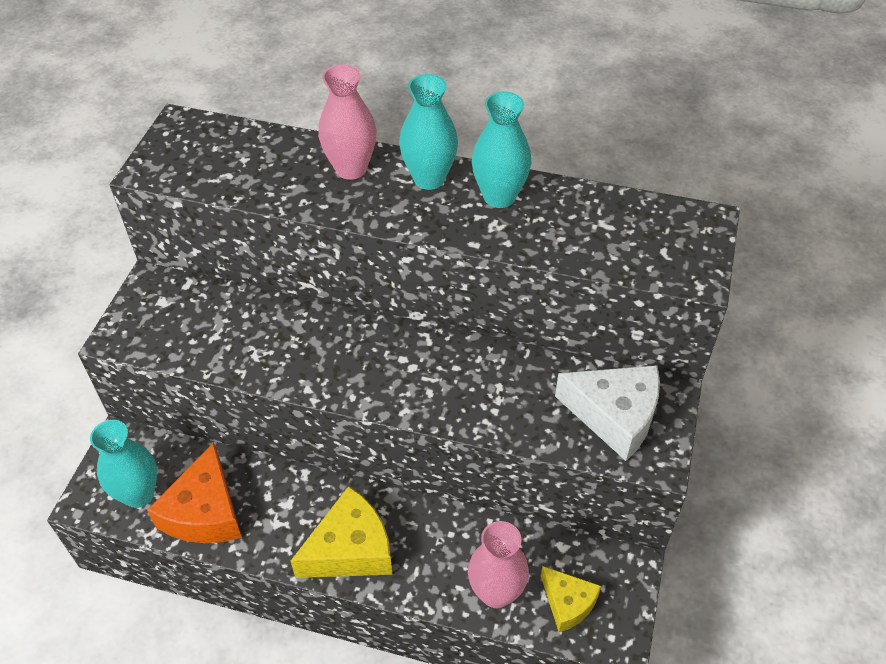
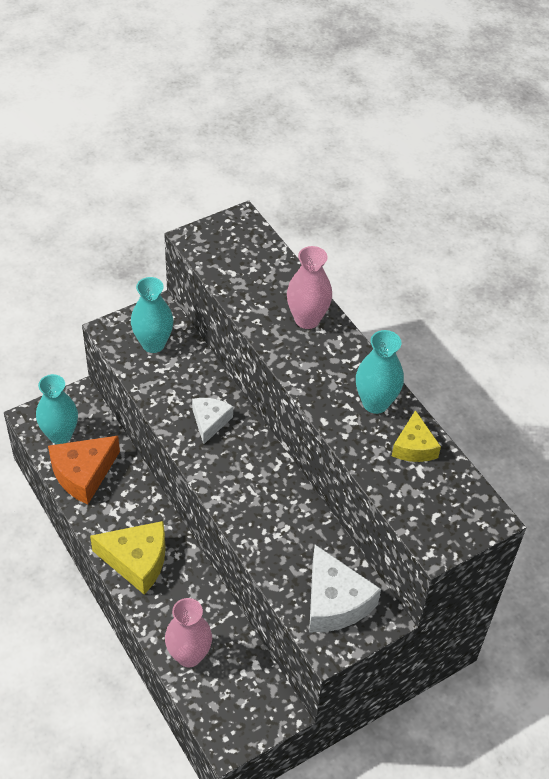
camera: 40 degrees right, 0 degrees up
(319, 348) = (210, 422): none -> white cheese
(429, 179) = (346, 360): turquoise vase -> turquoise vase (153, 344)
(568, 603) = (222, 698): yellow cheese -> yellow cheese (414, 447)

